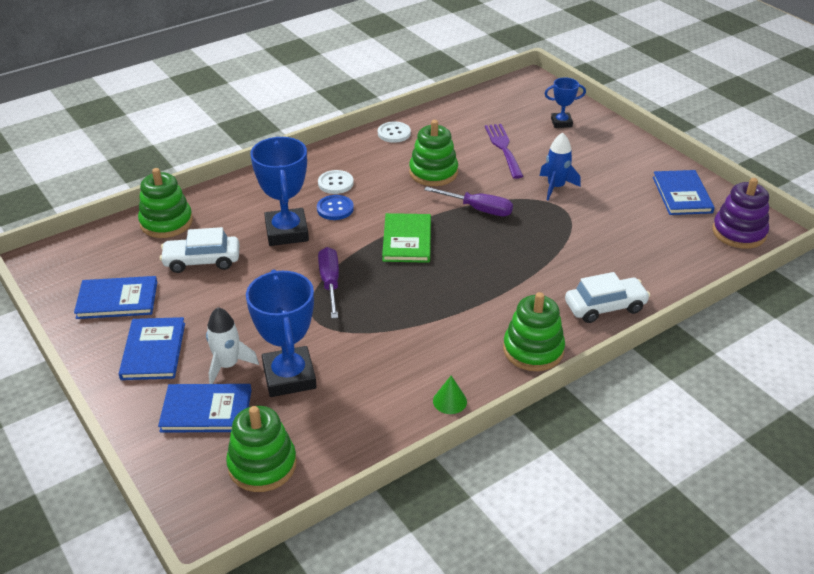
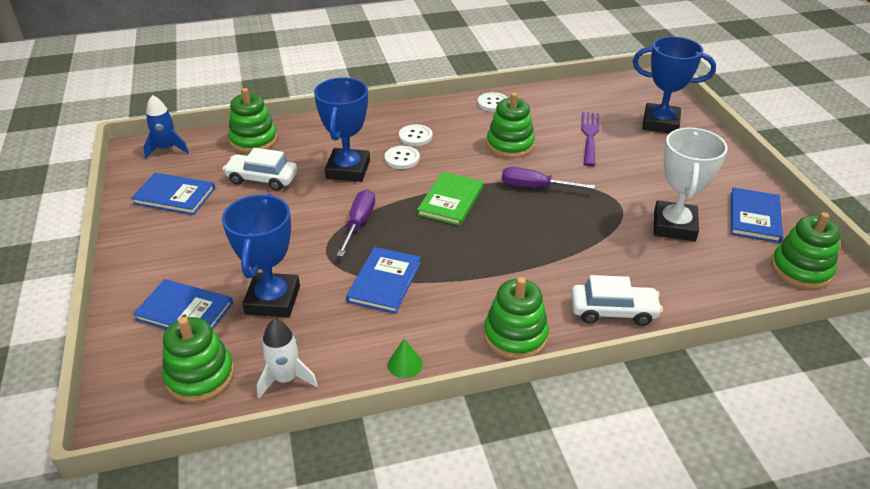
camera: 20 degrees right, 0 degrees up
(153, 351) = (175, 247): blue book -> blue book (384, 282)
(228, 365) = (227, 275): white rocket -> white rocket (286, 378)
(335, 209) = (402, 158): blue button -> white button
(478, 209) = (534, 187): purple screwdriver -> purple screwdriver turned 150 degrees clockwise
(556, 187) = (623, 182): blue rocket -> blue rocket (167, 149)
(561, 123) = (660, 123): blue trophy -> blue trophy, size x1.85
(619, 218) = (674, 226): none -> white trophy
(739, 232) = (801, 269): purple stacking toy -> green stacking toy

